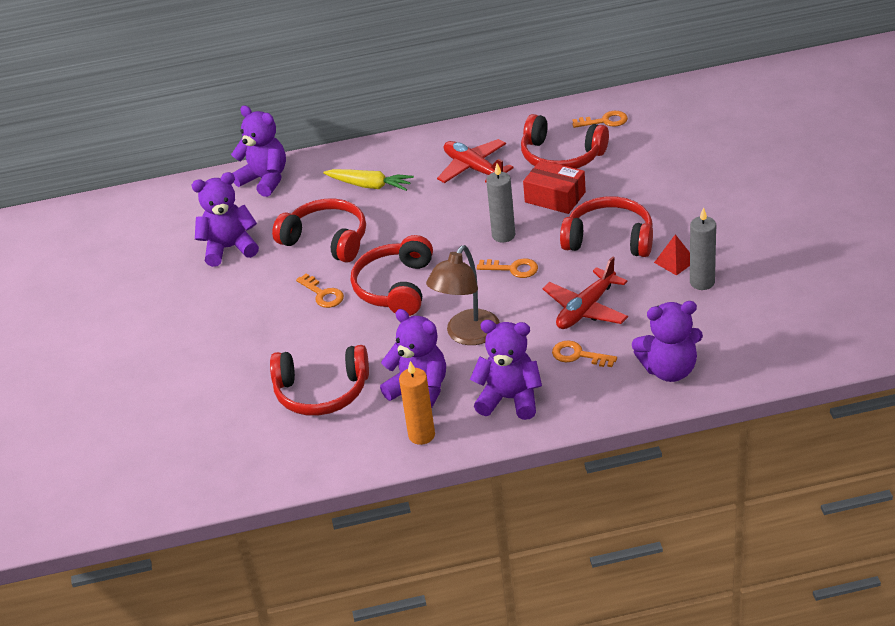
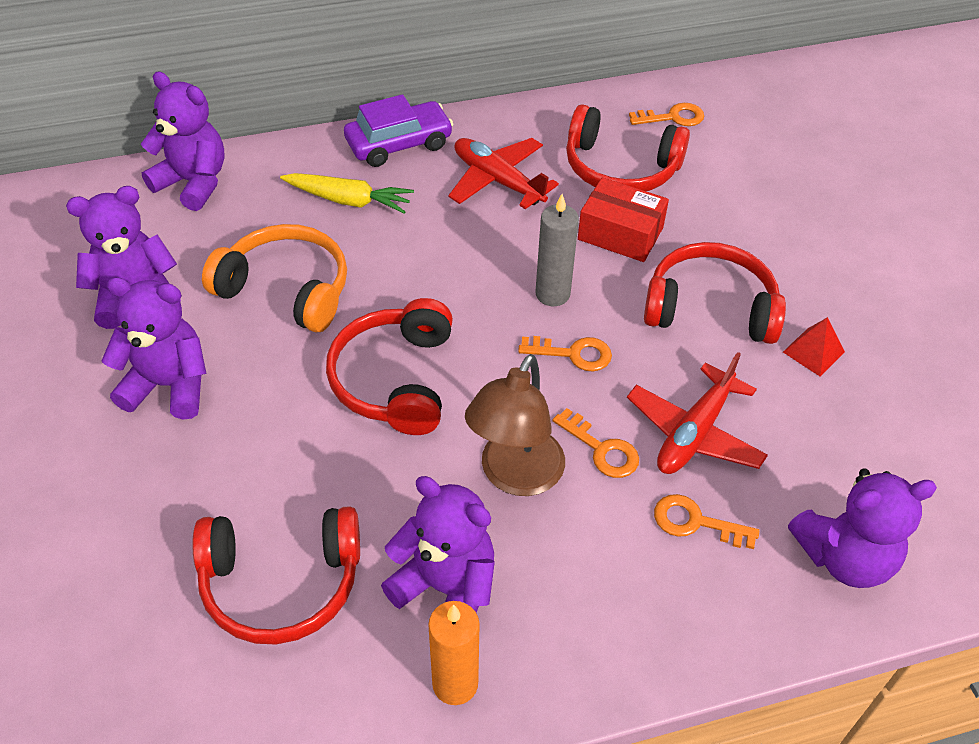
camera: 10 degrees left, 10 degrees up
(323, 294) = (281, 387): orange key -> orange key (601, 449)
(327, 240) = (286, 289): red headphones -> orange headphones
(406, 148) = (399, 144): none -> purple car
(509, 399) = (596, 609): purple teddy bear -> purple teddy bear (169, 385)
(702, 282) = (861, 391): grey candle -> none

